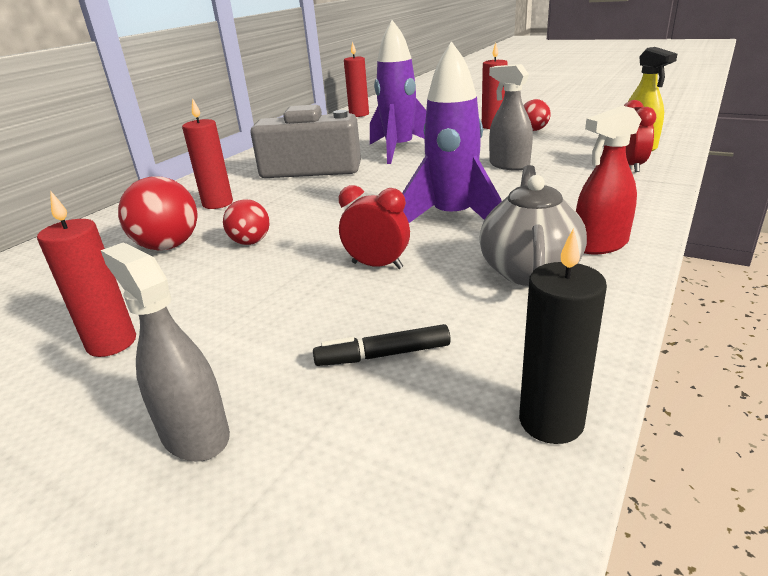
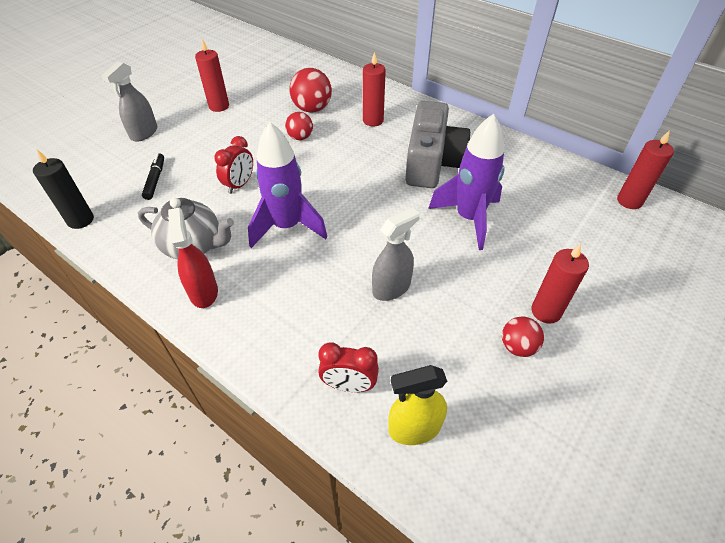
camera: 95 degrees right, 20 degrees up
(194, 434) = (144, 133): grey spray bottle -> grey spray bottle turned 150 degrees clockwise

